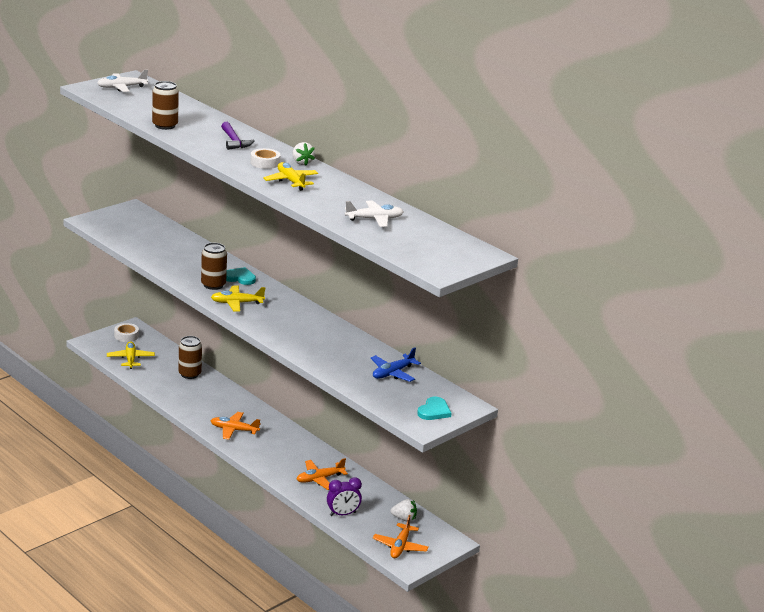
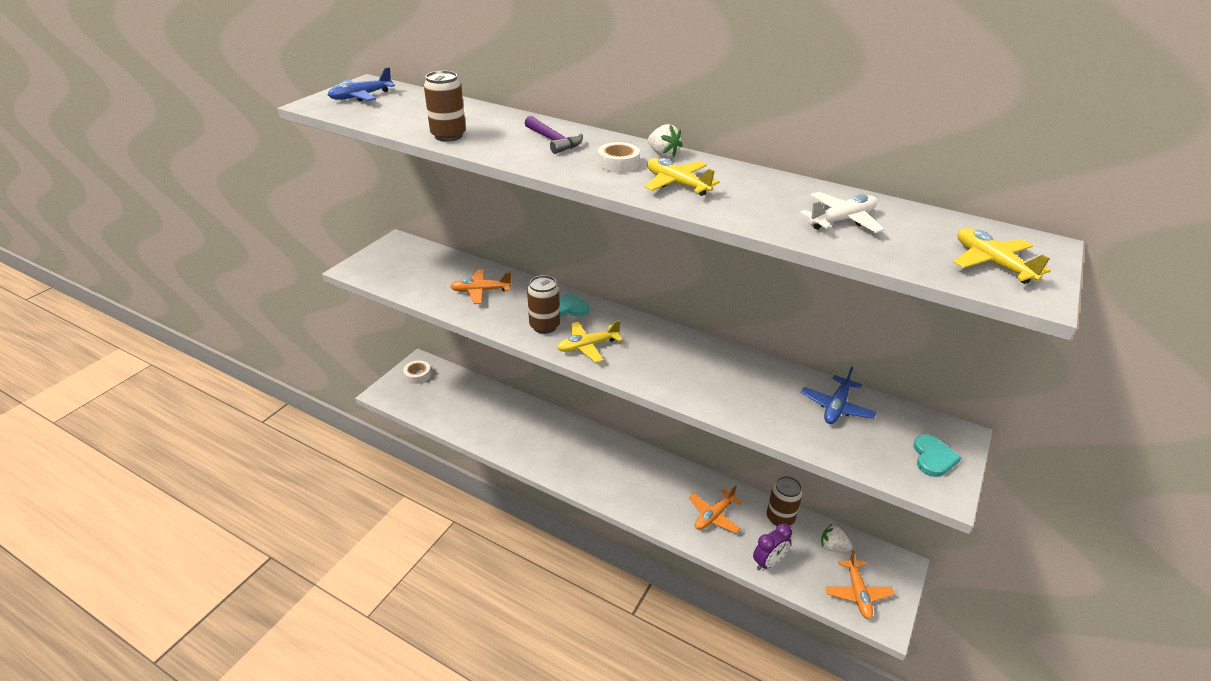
camera: 15 degrees left, 10 degrees up
(121, 87) = (361, 96): white plane -> blue plane
(130, 359) = (434, 404): yellow plane -> yellow plane (991, 263)
(189, 374) = (505, 407): brown can -> brown can (780, 518)
(234, 430) = (588, 472): orange plane -> orange plane (481, 291)
(404, 518) = (833, 547): white strawberry -> white strawberry turned 150 degrees counterclockwise

